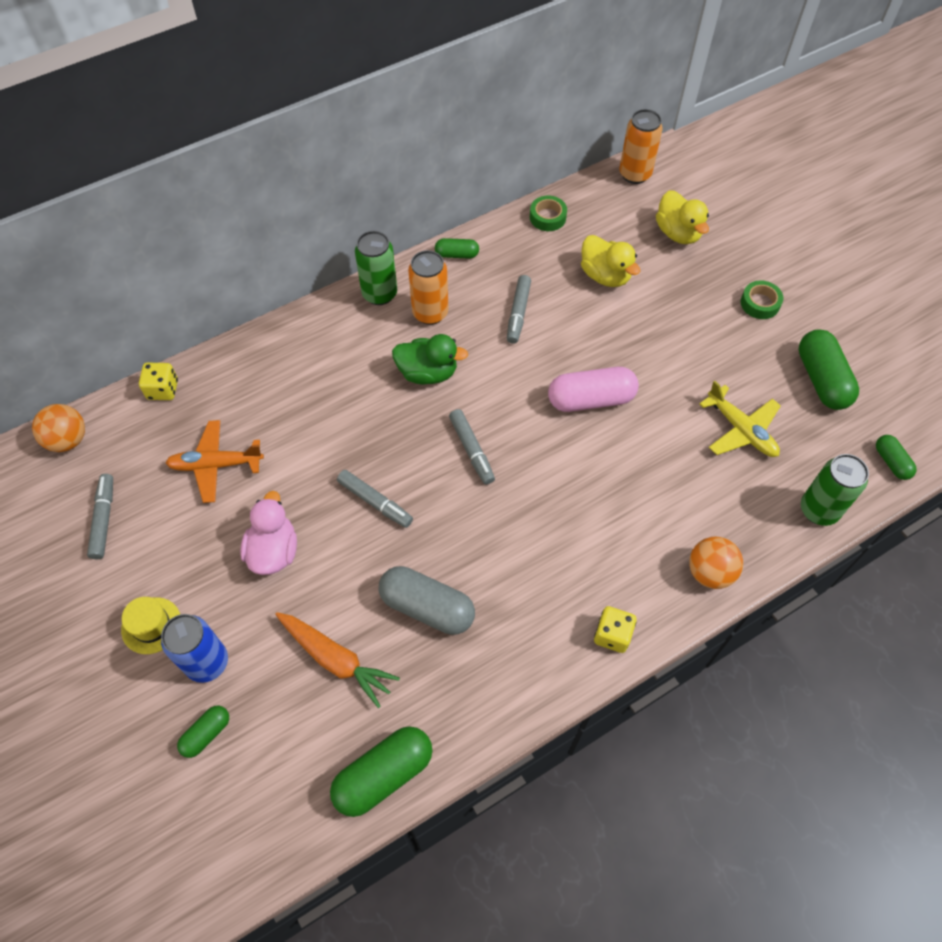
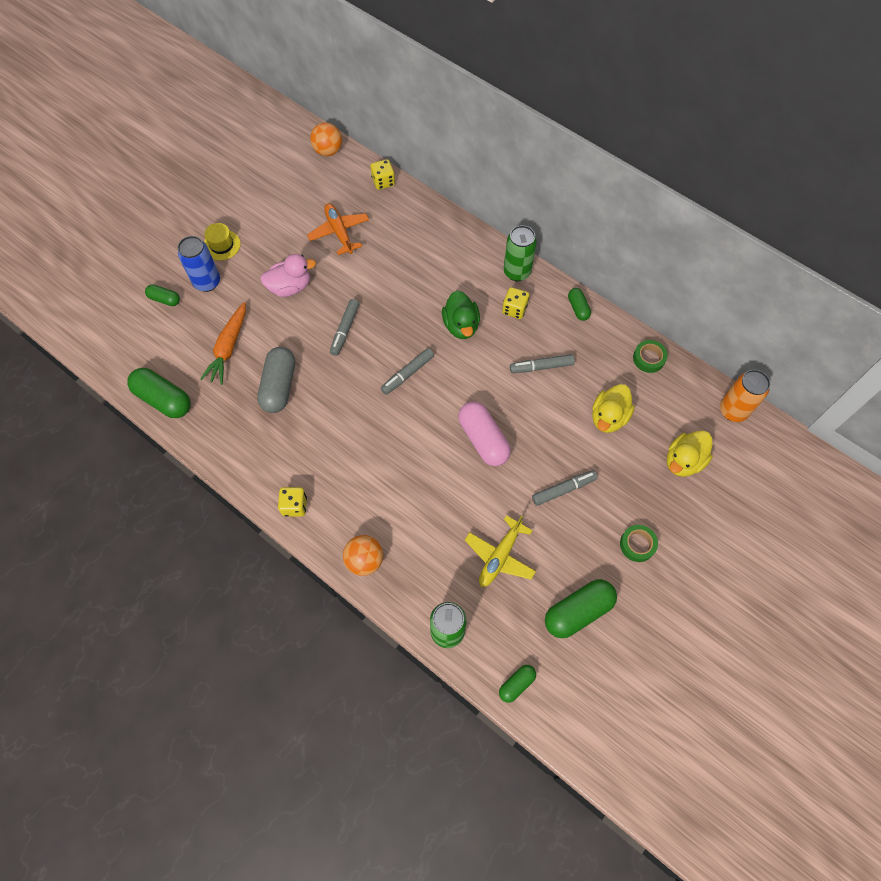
camera: 70 degrees right, 5 degrees up
(104, 519) = (281, 192): grey marker -> grey marker (563, 489)
(430, 313) = (514, 309): orange can -> yellow dice

